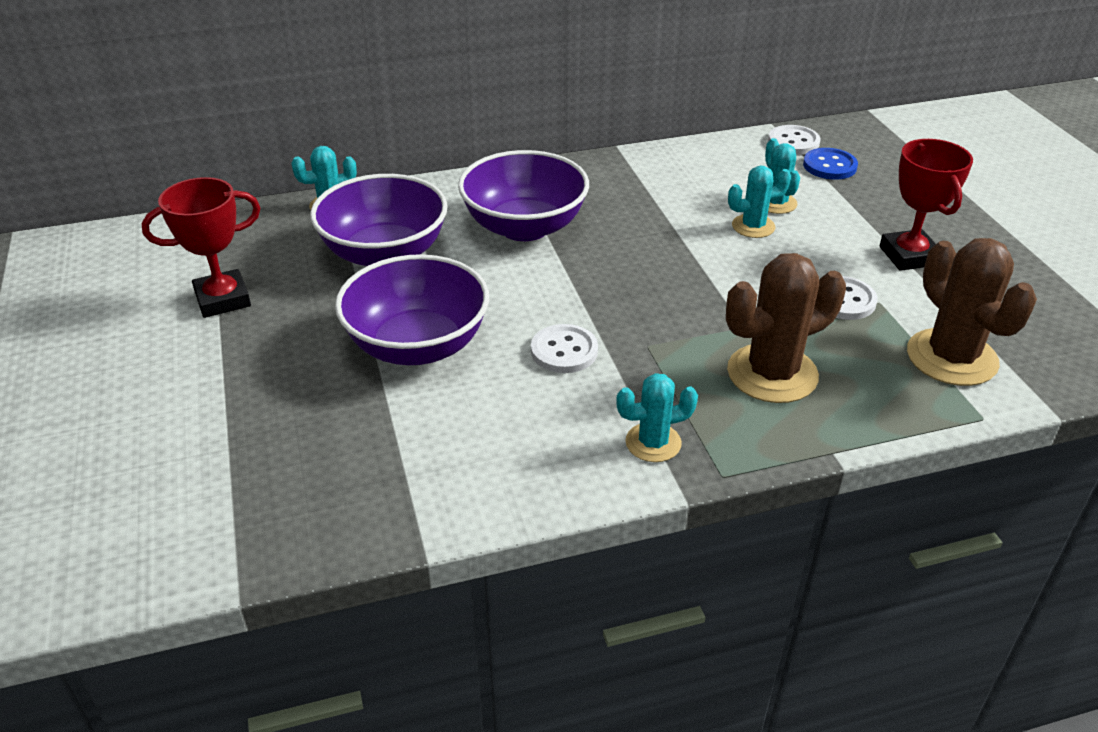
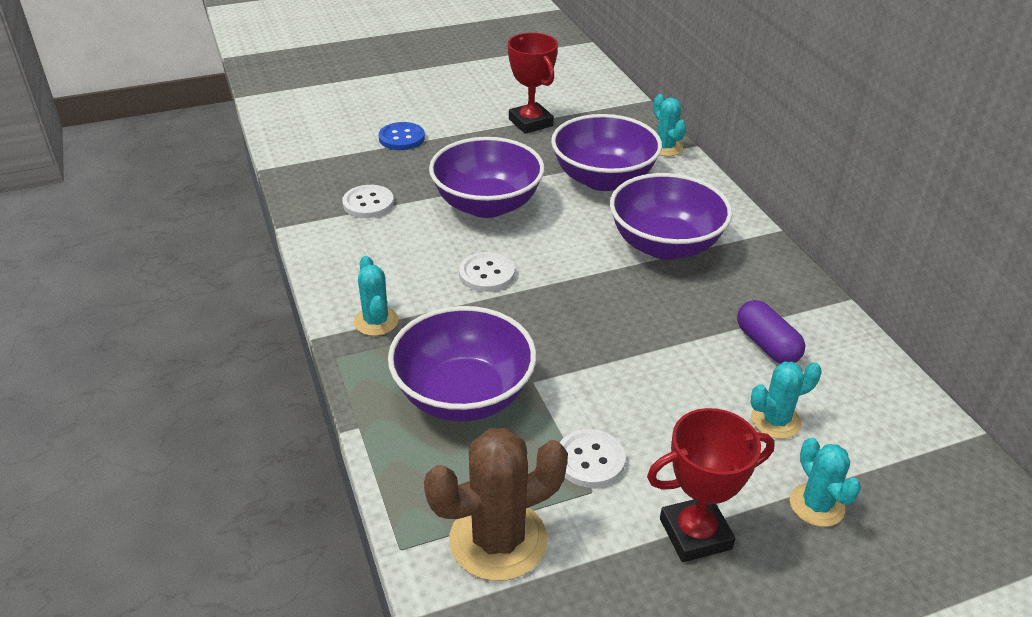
camera: 85 degrees right, 0 degrees up
(680, 193) = (767, 345): none -> purple capsule
(753, 226) = (717, 398): turquoise cactus -> turquoise cactus (816, 505)
(772, 374) = (463, 395): brown cactus -> purple bowl
(793, 142) = (941, 450): white button -> white button (368, 203)
(829, 166) = (893, 481): blue button -> blue button (401, 138)

